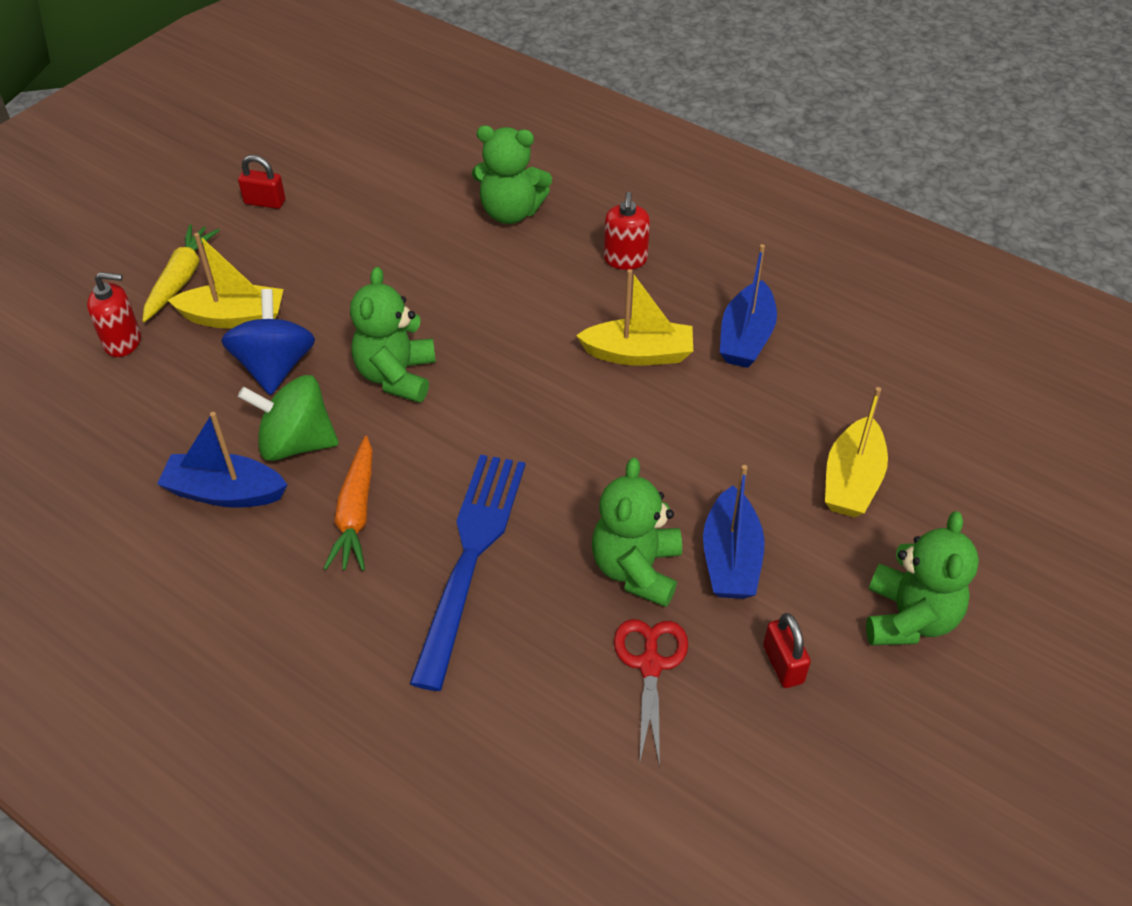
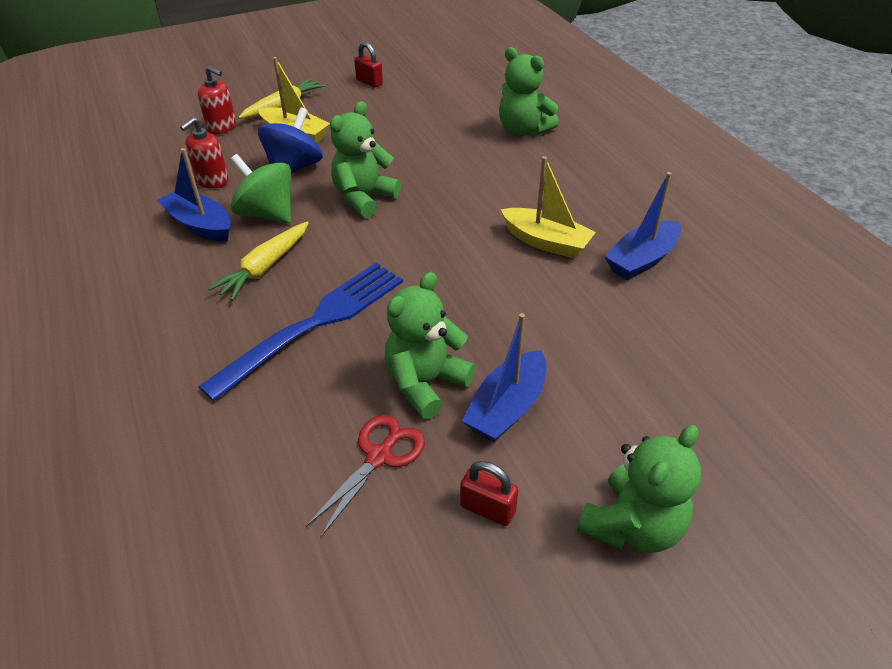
camera: 30 degrees right, 5 degrees down
(355, 513) = (265, 267): orange carrot -> yellow carrot
(625, 259) = (584, 181): red soap dispenser -> red soap dispenser (212, 181)
(783, 664) = (487, 509): red padlock -> red padlock turned 75 degrees counterclockwise
(852, 480) = (658, 393): yellow boat -> none

